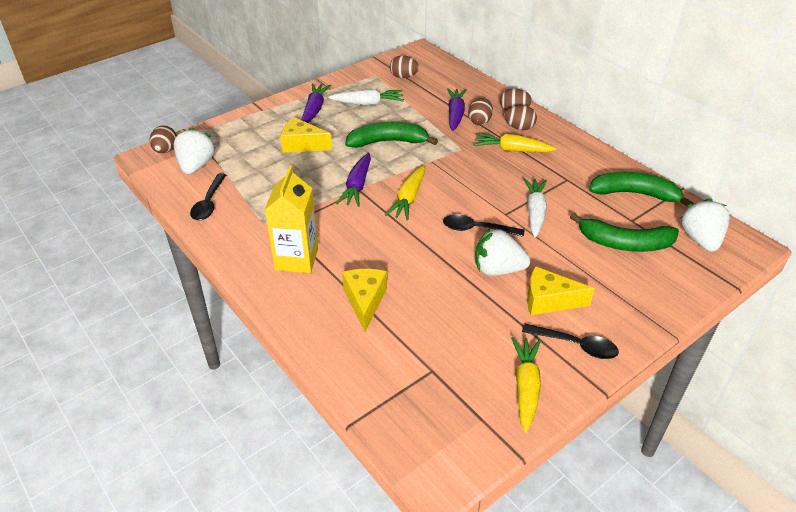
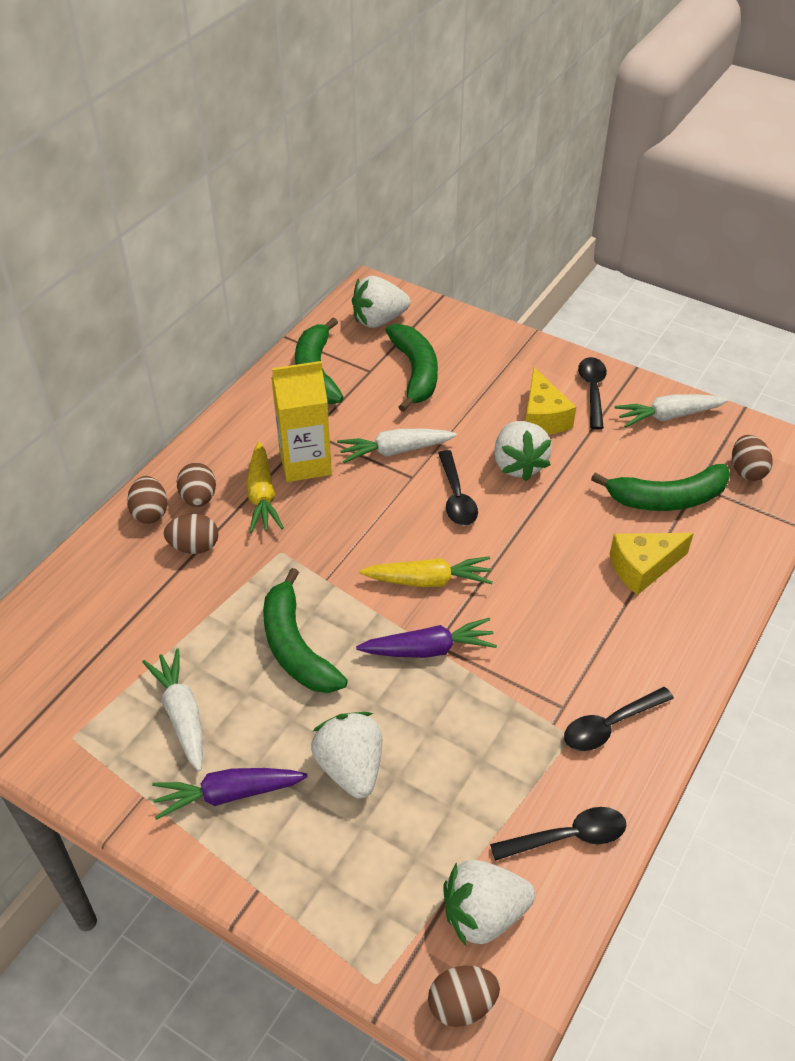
camera: 110 degrees left, 5 degrees up
(258, 240) = (610, 725): none -> black spoon
(296, 259) = (617, 663): yellow carton -> yellow carton (305, 463)
(302, 145) = (350, 767): yellow cheese -> white strawberry
(403, 77) = (68, 688): brown egg -> brown egg (747, 471)
(425, 343) = (667, 499): none -> green banana
(455, 114) = (183, 581): purple carrot -> none
(525, 387) = (668, 416): yellow carrot -> white carrot

